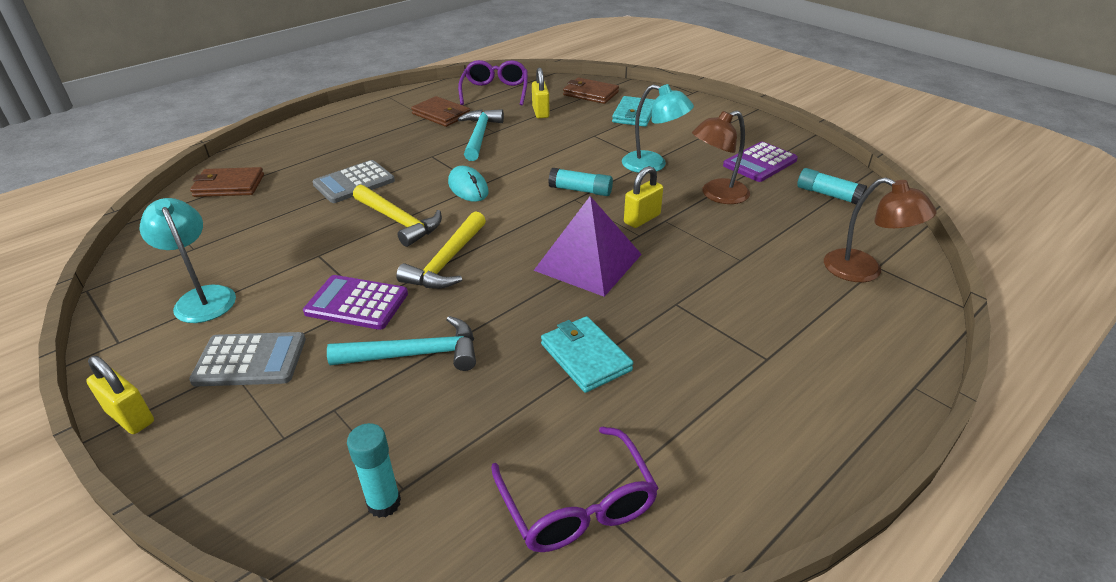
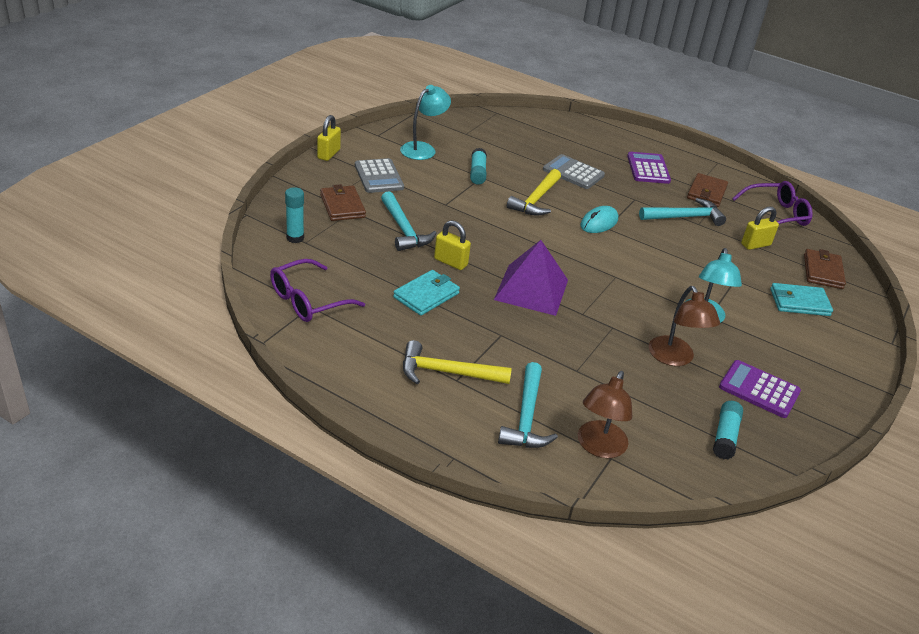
camera: 70 degrees right, 0 degrees up
(229, 186) = (538, 127): brown wallet -> brown wallet (342, 206)
(357, 303) = (441, 200): purple calculator -> purple calculator (648, 169)
(447, 261) = (500, 227): yellow hammer -> yellow hammer (447, 372)
(580, 190) = (631, 278): turquoise glue stick -> turquoise glue stick (477, 173)
(642, 219) = (607, 314): yellow padlock -> yellow padlock (450, 262)
(717, 195) = (674, 358): brown lamp -> brown lamp turned 150 degrees counterclockwise
(827, 312) = (526, 417): none -> turquoise hammer

